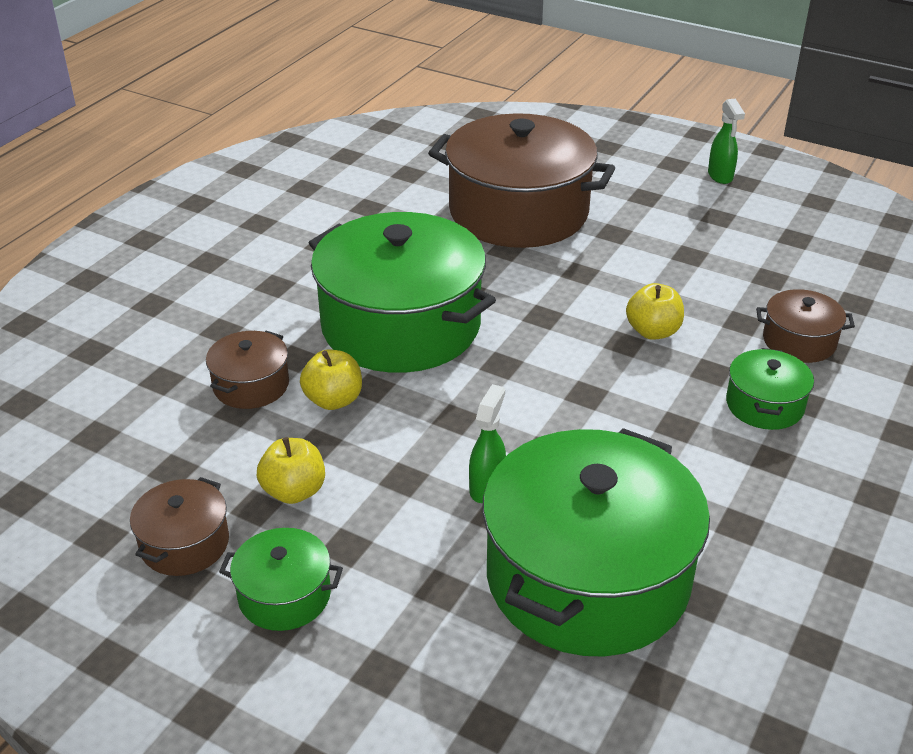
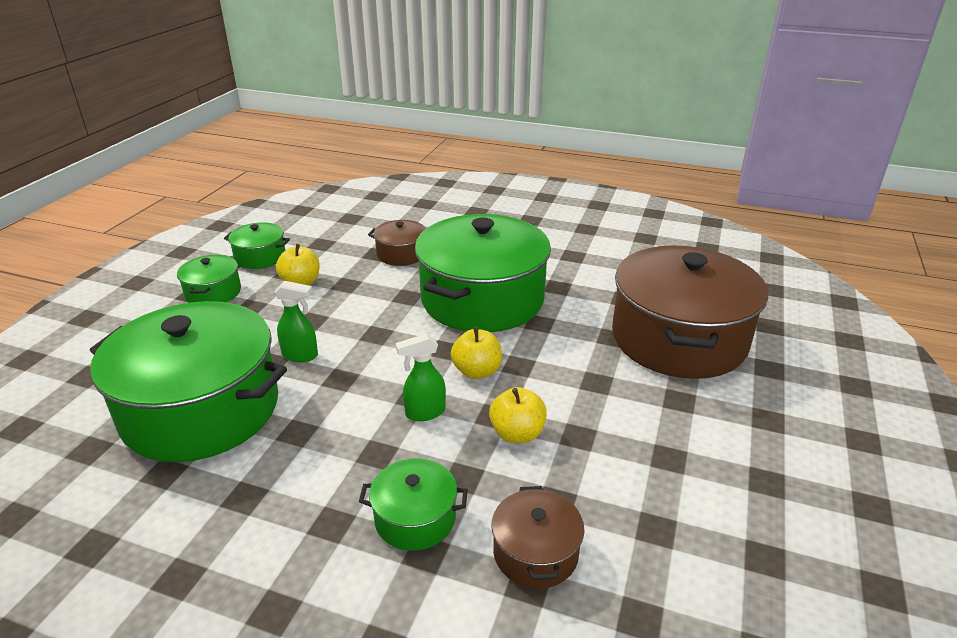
camera: 80 degrees right, 5 degrees down
(185, 543) = (260, 257): brown pot -> green pot
(333, 400) = (390, 284): yellow apple -> yellow apple (477, 371)
(720, 176) = (868, 483): green spray bottle -> green spray bottle (424, 413)

